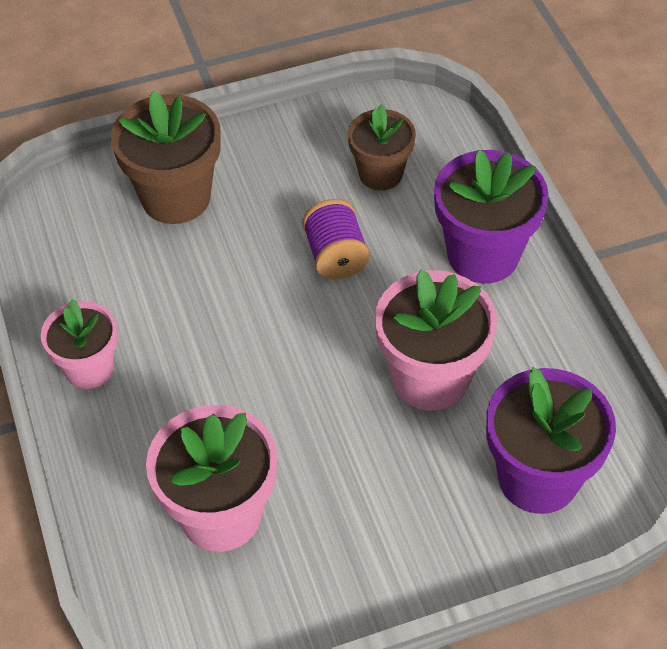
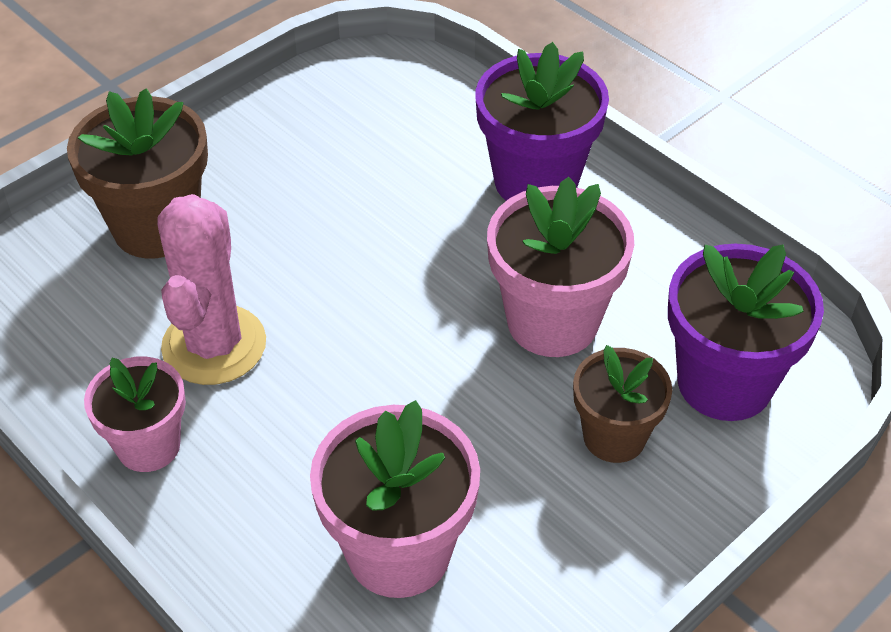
camera: 25 degrees left, 5 degrees down
(171, 307) = (214, 345): none -> pink cactus
(335, 256) = (376, 231): purple spool -> none
(380, 174) = (379, 135): brown flower pot -> brown flower pot (614, 437)

